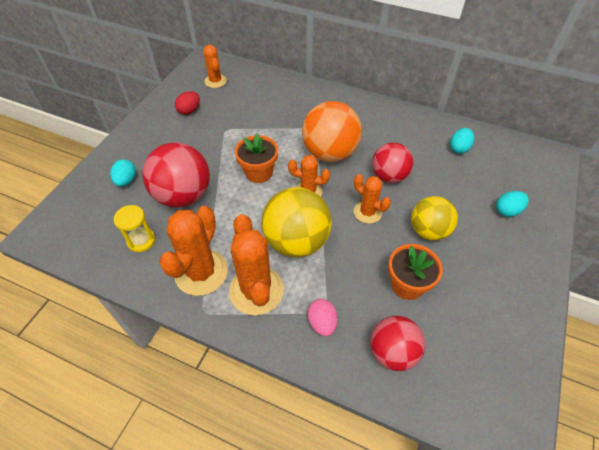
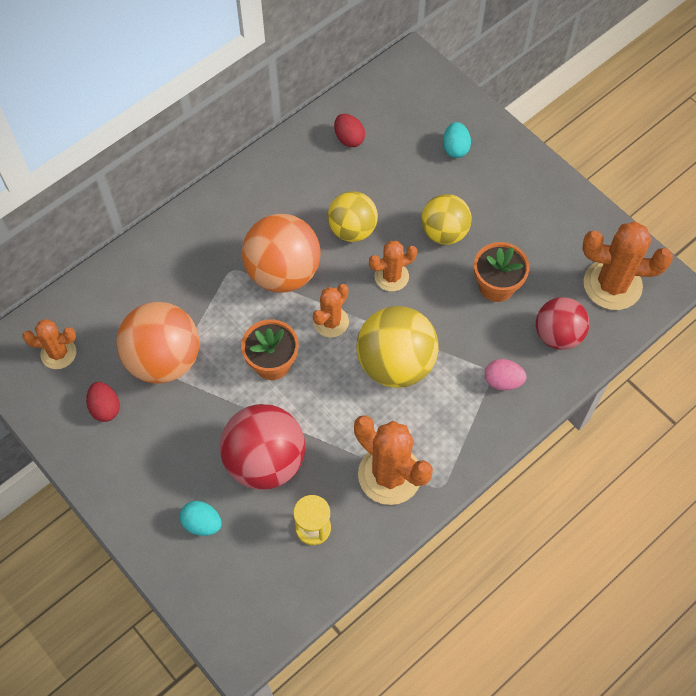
camera: 65 degrees left, 10 degrees up
(234, 123) = (164, 360): none -> orange ball
(256, 290) = (438, 427): orange cactus -> orange cactus (612, 285)
(389, 176) = (352, 230): red ball -> yellow ball
(459, 148) = (349, 138): turquoise egg -> red egg

